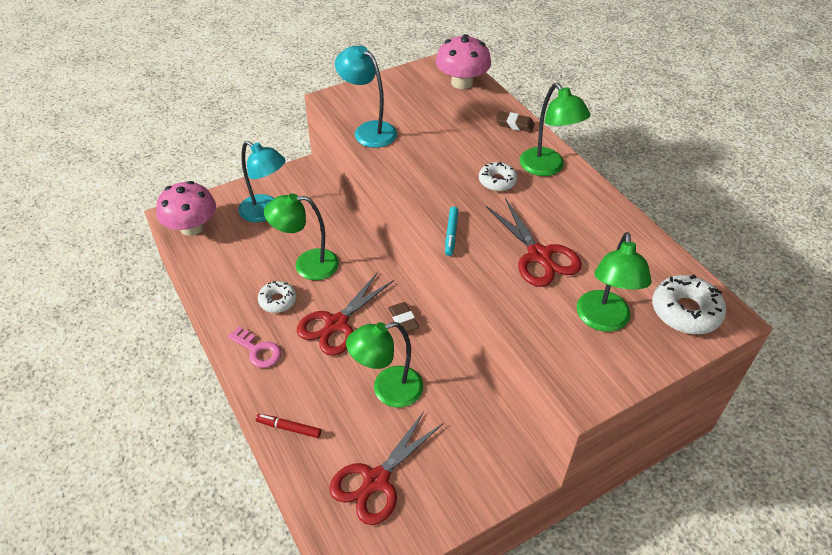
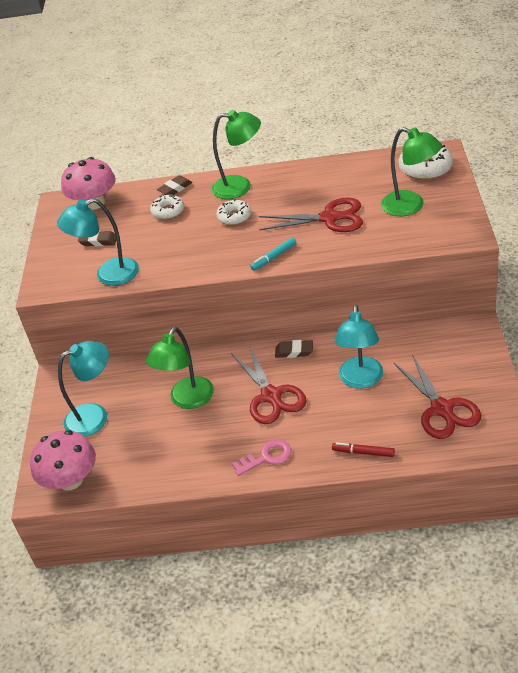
camera: 55 degrees left, 5 degrees down
(278, 301) = (217, 431): white donut -> white donut (168, 211)
(289, 428) = (363, 452): red marker -> red marker turned 60 degrees clockwise
(387, 390) = (360, 380): green lamp -> turquoise lamp
(410, 106) = (98, 241): none -> brown eraser
(451, 233) = (274, 257): turquoise marker -> turquoise marker turned 105 degrees clockwise

